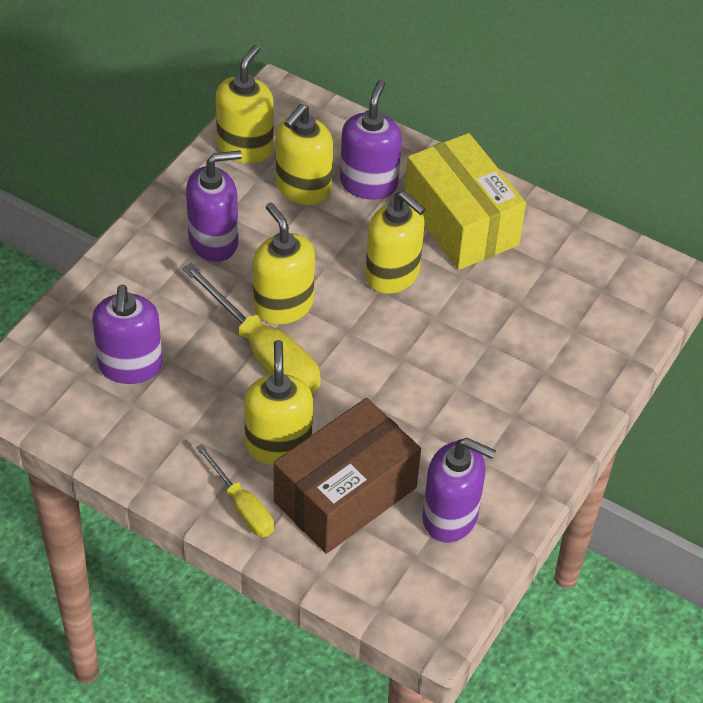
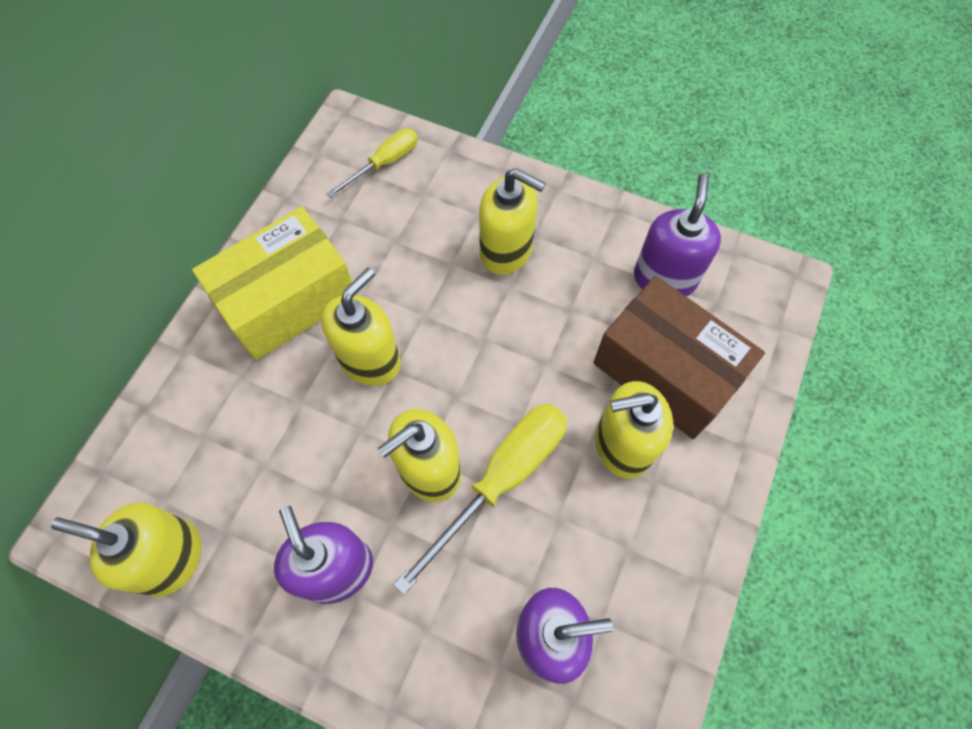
camera: 95 degrees left, 15 degrees up
(242, 506) = (707, 470): yellow screwdriver -> yellow screwdriver (384, 163)
(303, 188) = (242, 474): yellow soap dispenser -> yellow soap dispenser (506, 251)
(369, 183) = (232, 400): purple soap dispenser -> none

